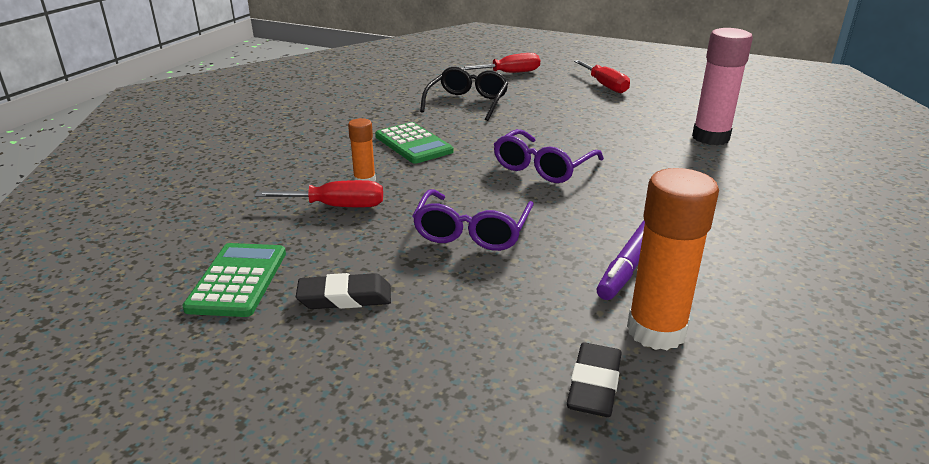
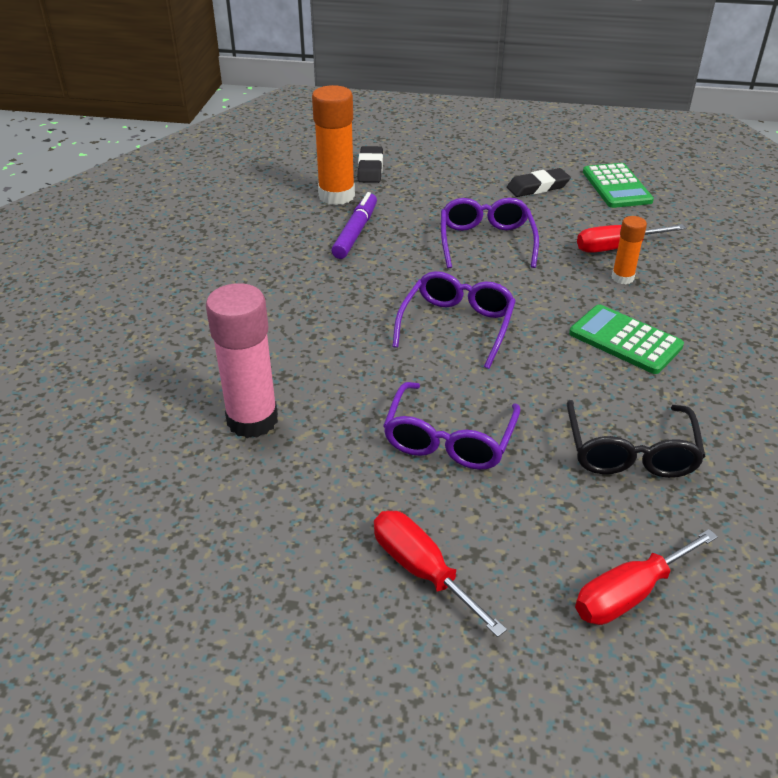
camera: 165 degrees right, 10 degrees up
(575, 117) = (449, 439): none -> purple glasses

